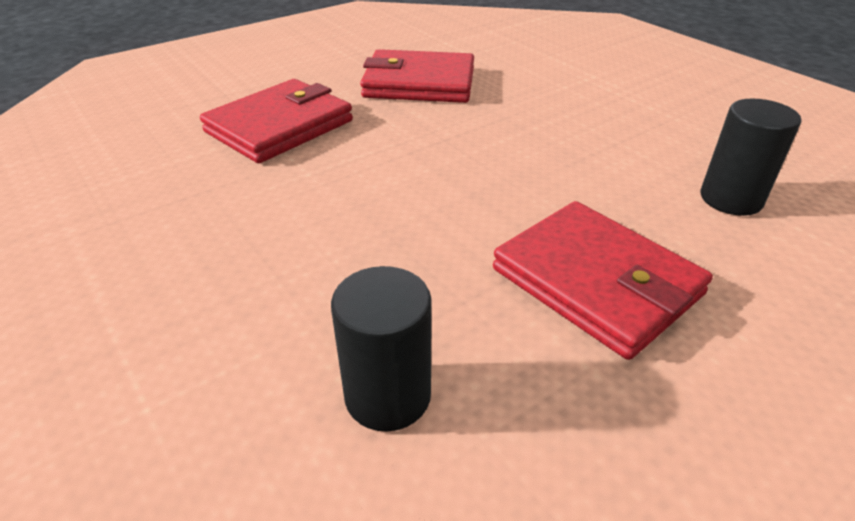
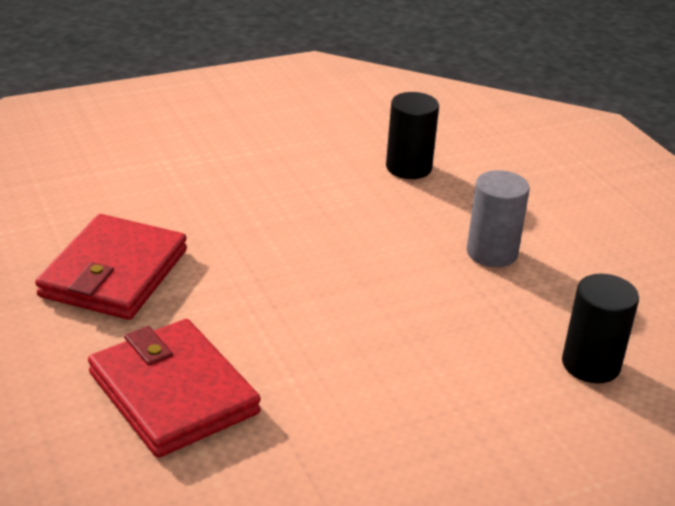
camera: 80 degrees left, 5 degrees down
(596, 281) = (492, 253): red wallet -> grey cylinder

